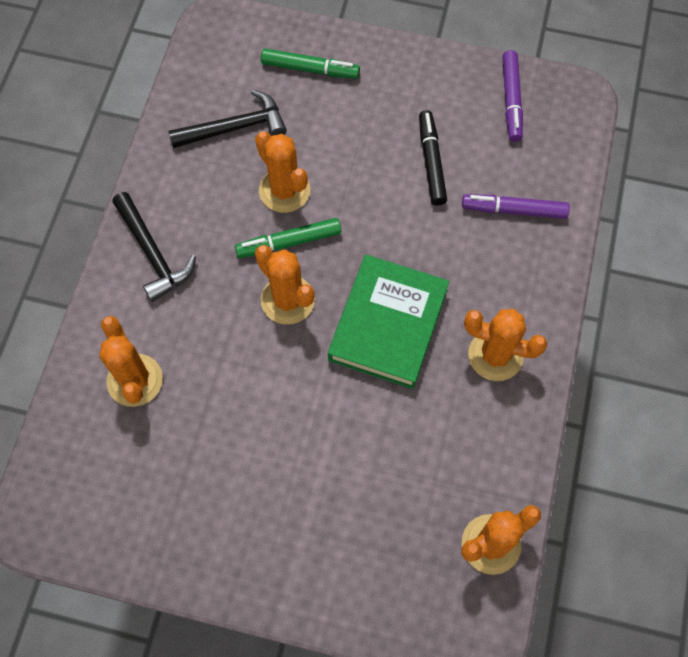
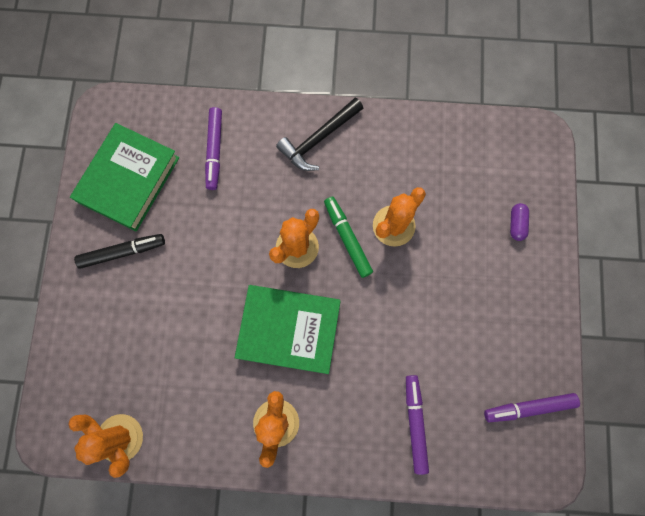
camera: 80 degrees right, 10 degrees up
(135, 380) = (215, 151): orange cactus -> purple marker
(146, 498) = (128, 179): none -> green book
(235, 127) = (444, 175): black hammer -> none
(310, 69) = (516, 224): green marker -> purple capsule
(431, 162) = (447, 343): black marker -> black marker (122, 252)

